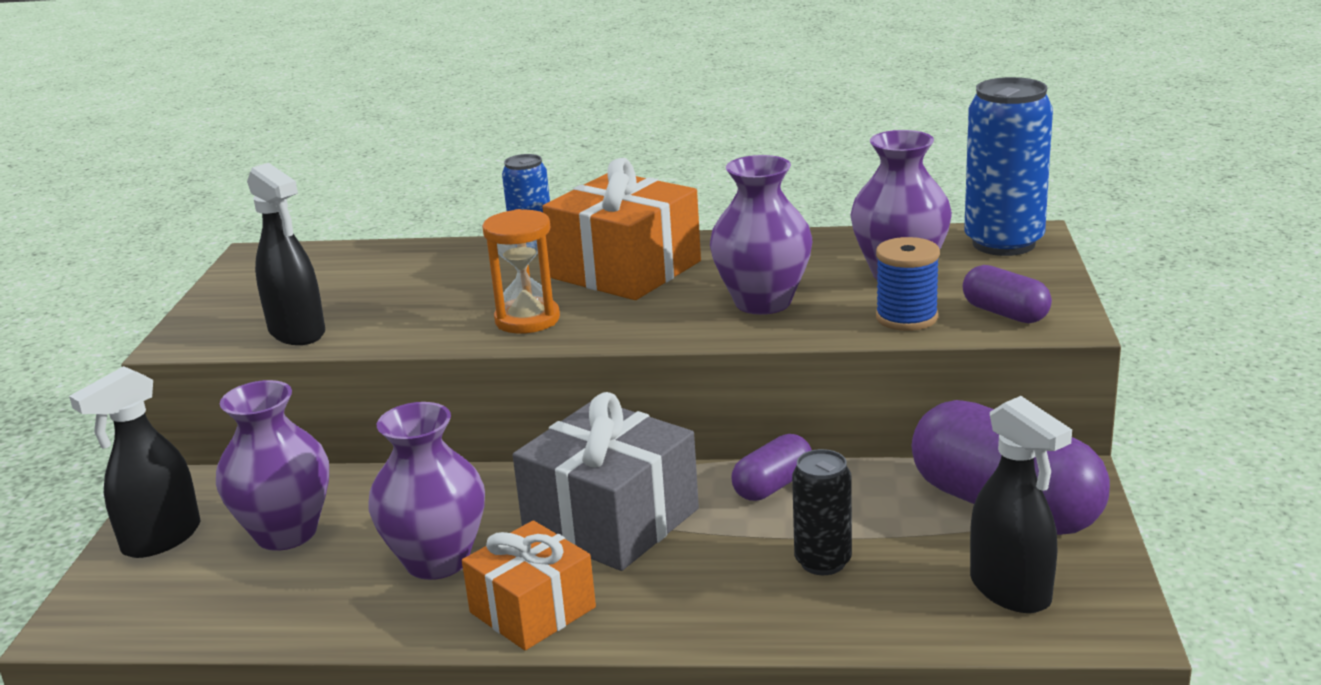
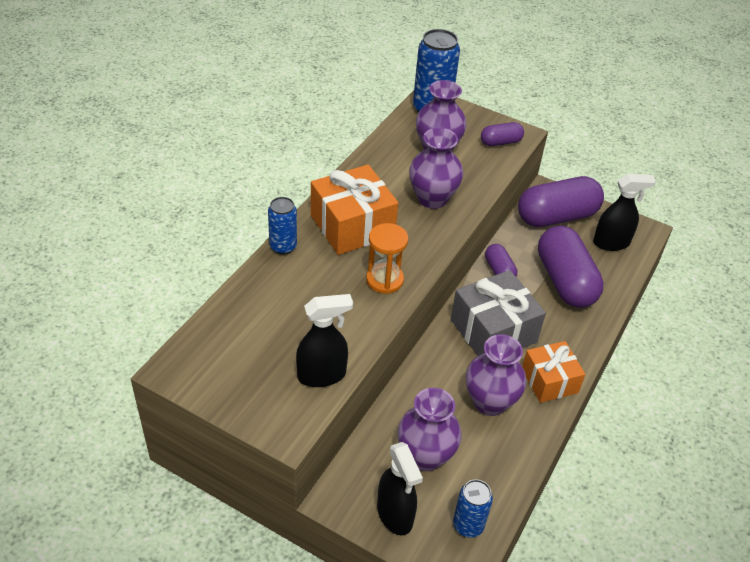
camera: 70 degrees left, 20 degrees up
(161, 609) = (468, 525): none -> blue can
(823, 562) = (565, 281): black can -> purple capsule
(906, 318) = (483, 167): blue spool -> none

